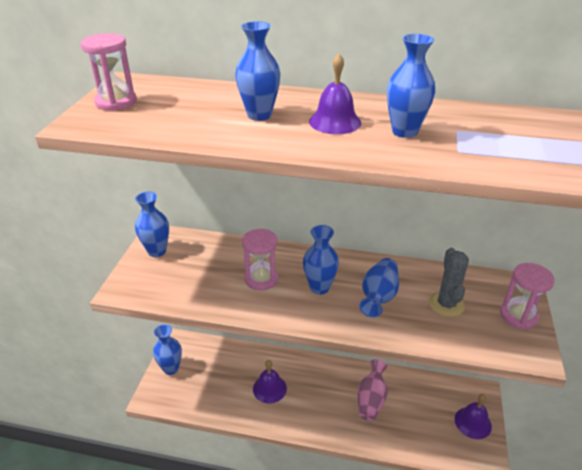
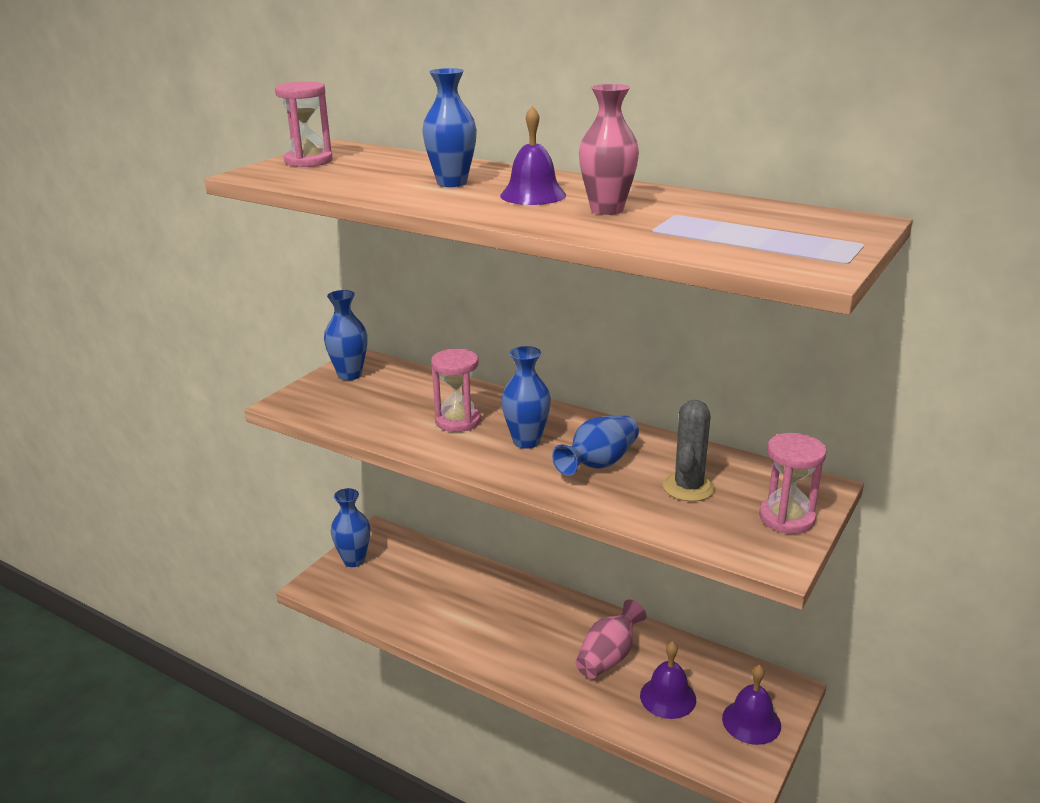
camera: 20 degrees right, 10 degrees down
(269, 388) = (471, 611): purple bell -> purple bell (668, 697)
(404, 131) = (607, 210): blue vase -> pink vase

